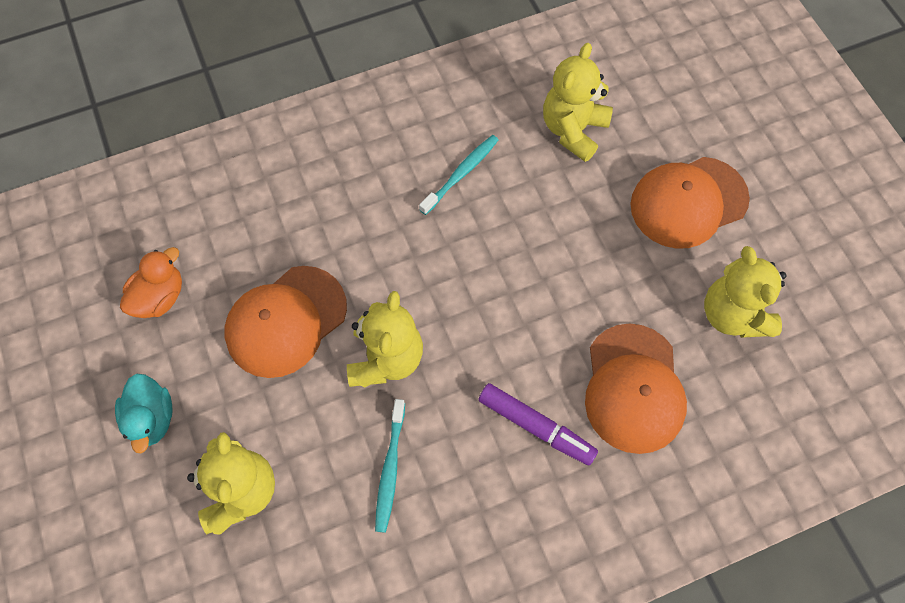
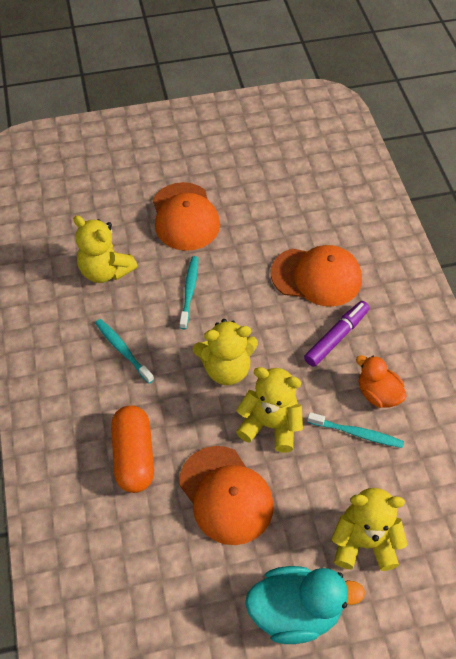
camera: 80 degrees left, 10 degrees down
(152, 419) = (295, 611): turquoise duck -> turquoise duck, size x1.58
(160, 297) = (182, 599): orange duck -> orange duck (378, 394)
(323, 215) = (134, 456): none -> orange capsule
(565, 230) = (189, 291): none -> turquoise toothbrush
(733, 314) = (273, 213): yellow teddy bear -> yellow teddy bear (226, 368)

